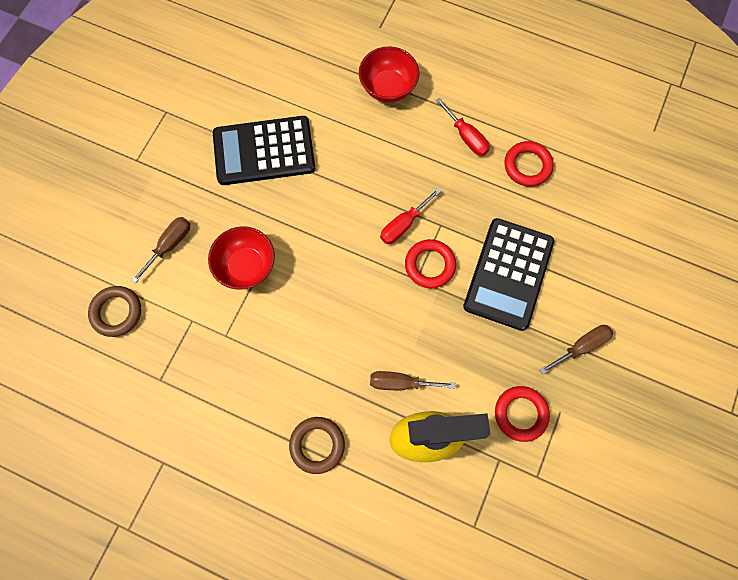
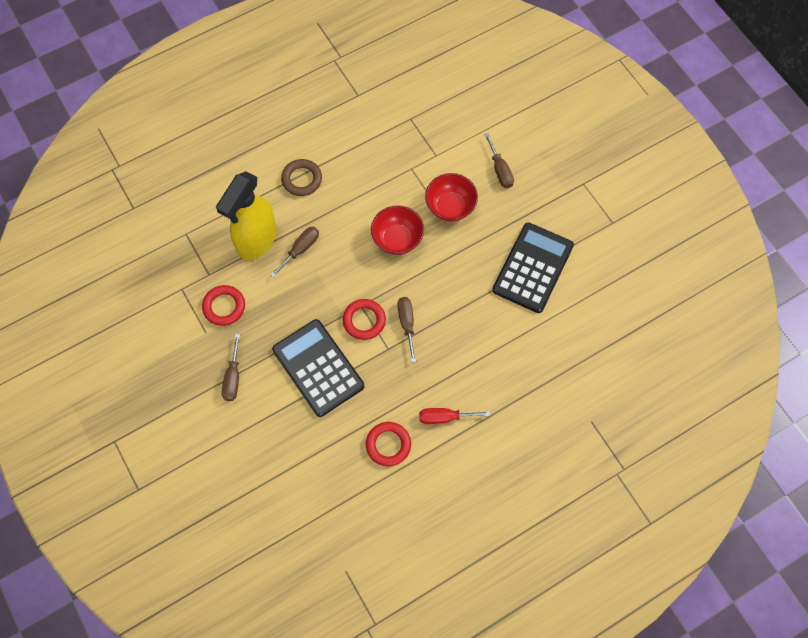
camera: 125 degrees right, 5 degrees down
(117, 312) = (474, 117): brown ring -> none
(388, 88) = (528, 389): red bowl -> red bowl (397, 239)
(403, 224) = (407, 324): red screwdriver -> brown screwdriver

